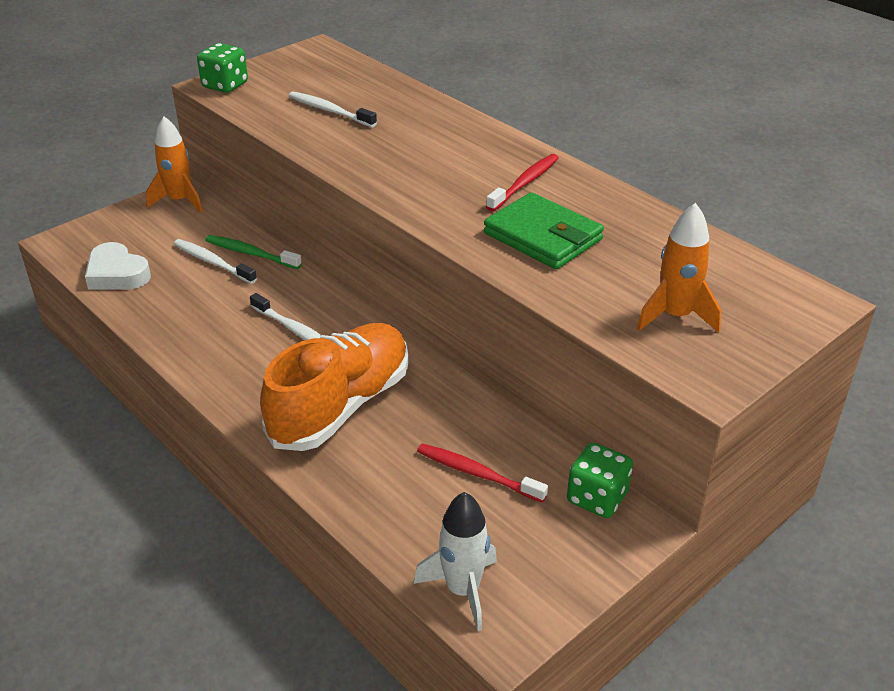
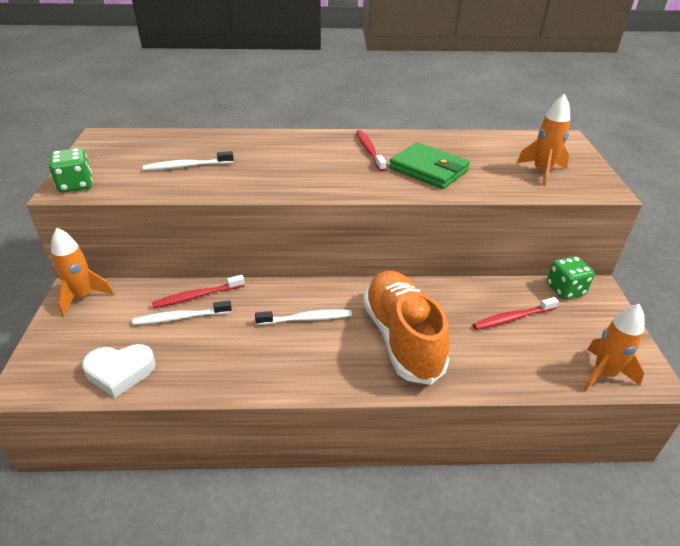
camera: 50 degrees left, 0 degrees up
(251, 253) = (197, 296): green toothbrush -> red toothbrush
(463, 590) = (604, 374): white rocket -> orange rocket
(543, 237) = (428, 170): green wallet -> green wallet turned 45 degrees clockwise

